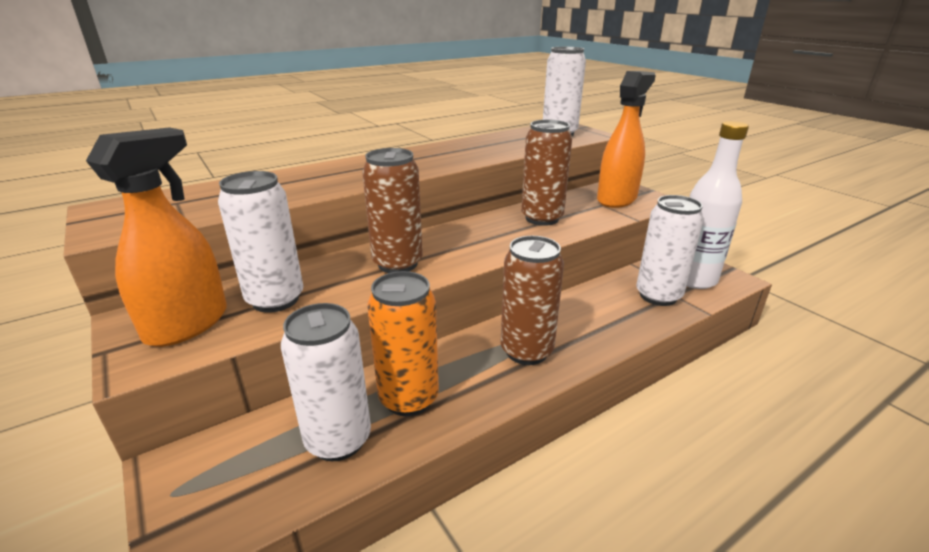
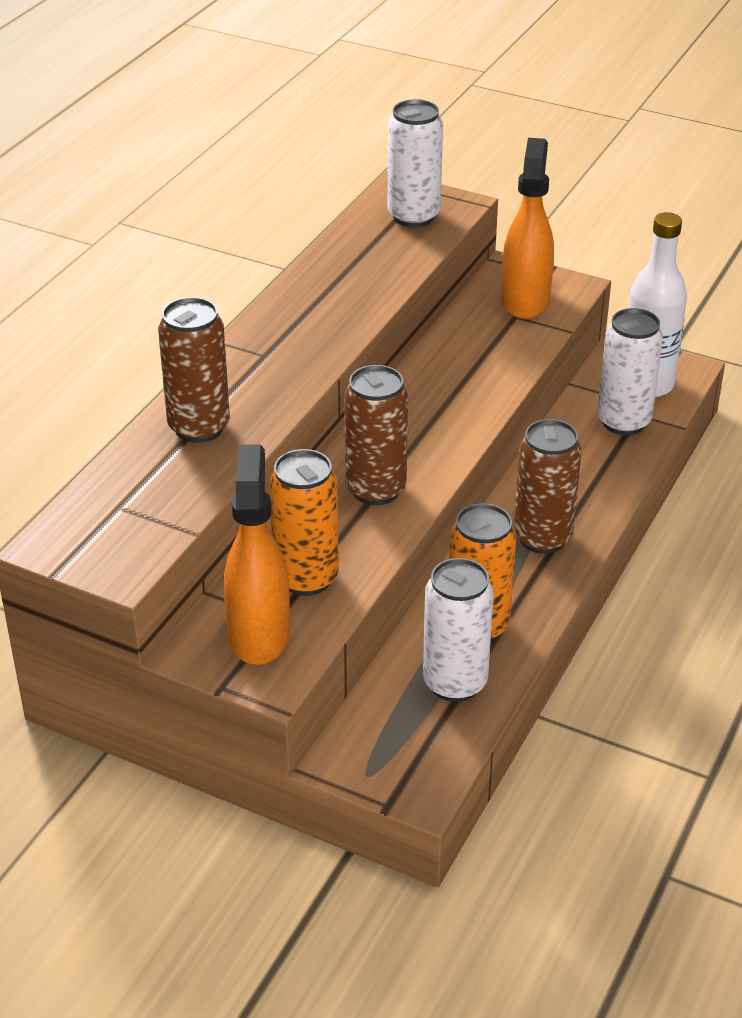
camera: 30 degrees left, 10 degrees up
(275, 300) = (306, 578): white can -> orange can
(542, 218) = (466, 365): brown can -> brown can (199, 427)

